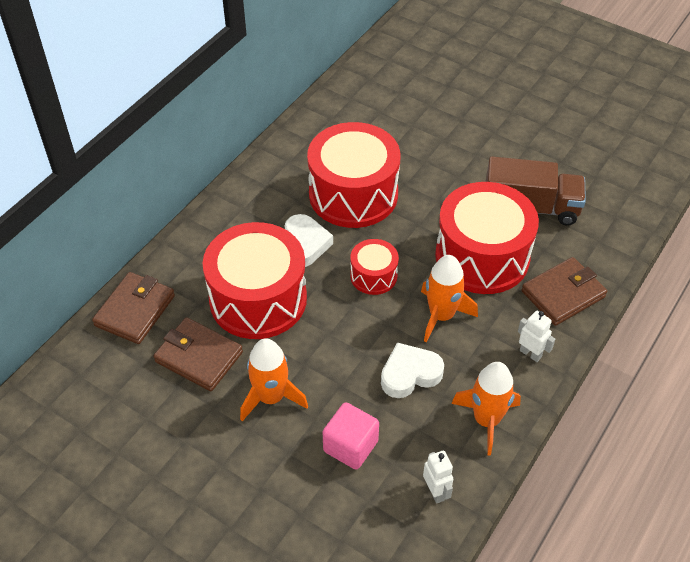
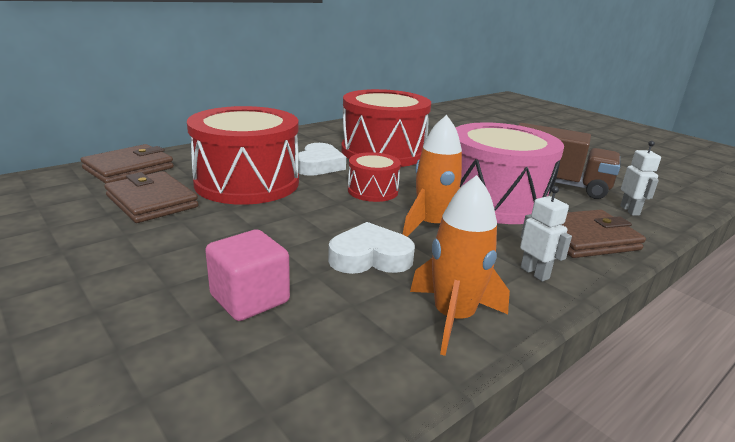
camera: 15 degrees right, 25 degrees down
(271, 397) = (194, 240): orange rocket -> none
(435, 492) = (337, 376): white robot -> white robot (630, 210)
(482, 256) = (495, 200): red drum -> pink drum

